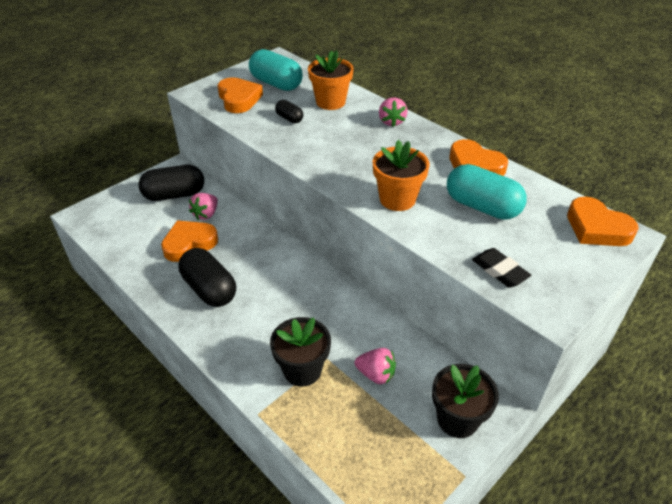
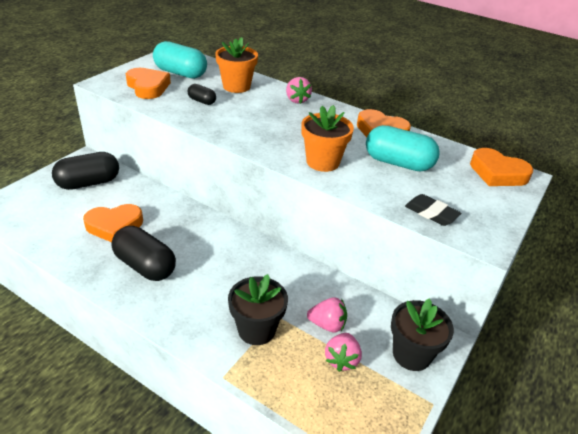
camera: 15 degrees left, 5 degrees down
(189, 243) = (114, 226): orange heart -> orange heart turned 150 degrees counterclockwise
(206, 214) = (125, 198): pink strawberry -> pink strawberry (341, 359)

